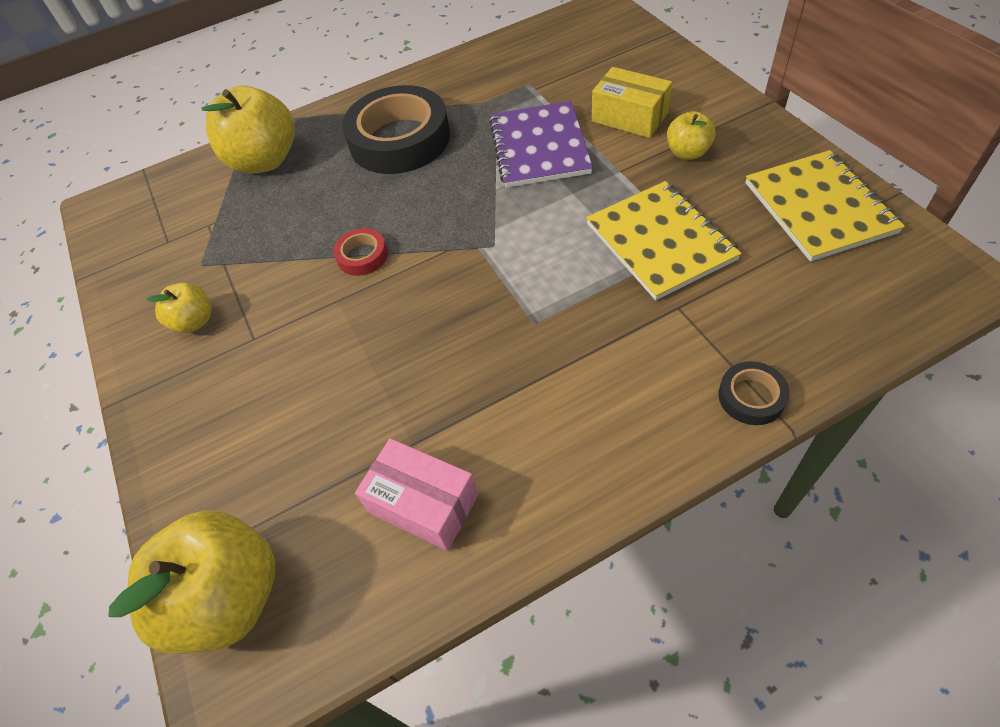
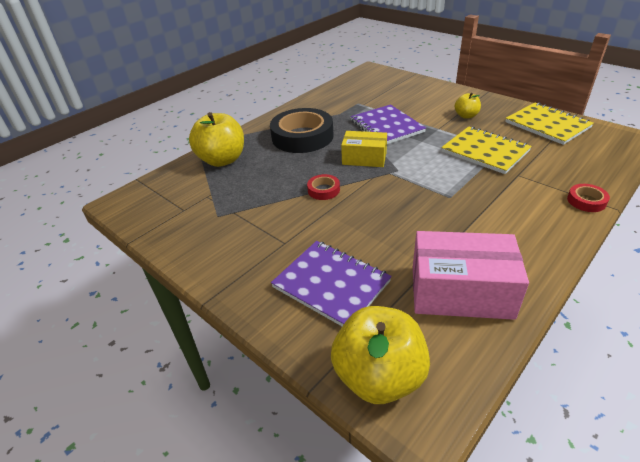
camera: 25 degrees left, 15 degrees down
(194, 321) = (236, 244): yellow apple -> none
(266, 430) = (331, 284): none -> purple notebook
(423, 504) = (461, 292): pink box -> pink box, size x1.57
(629, 117) = (424, 107): yellow box -> yellow box (364, 158)
(751, 397) = (586, 201): black tape -> red tape

